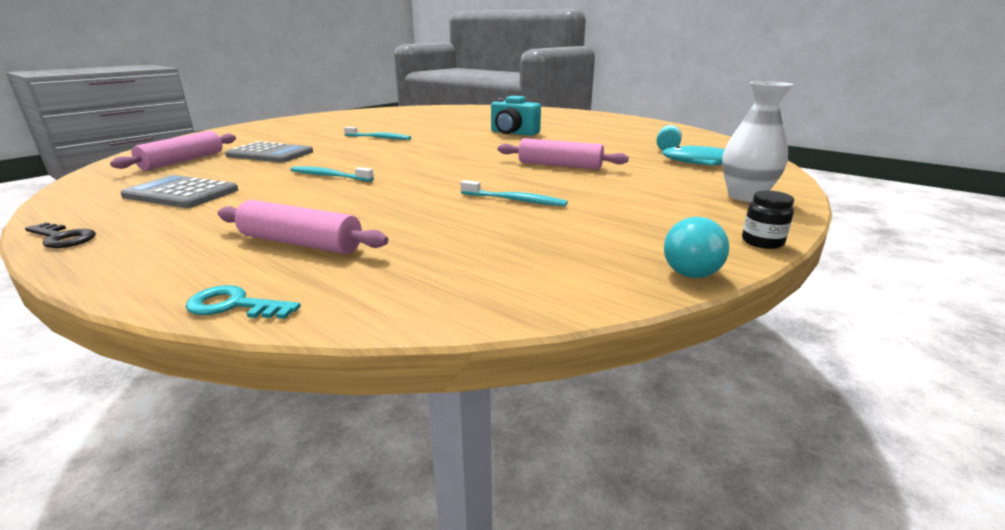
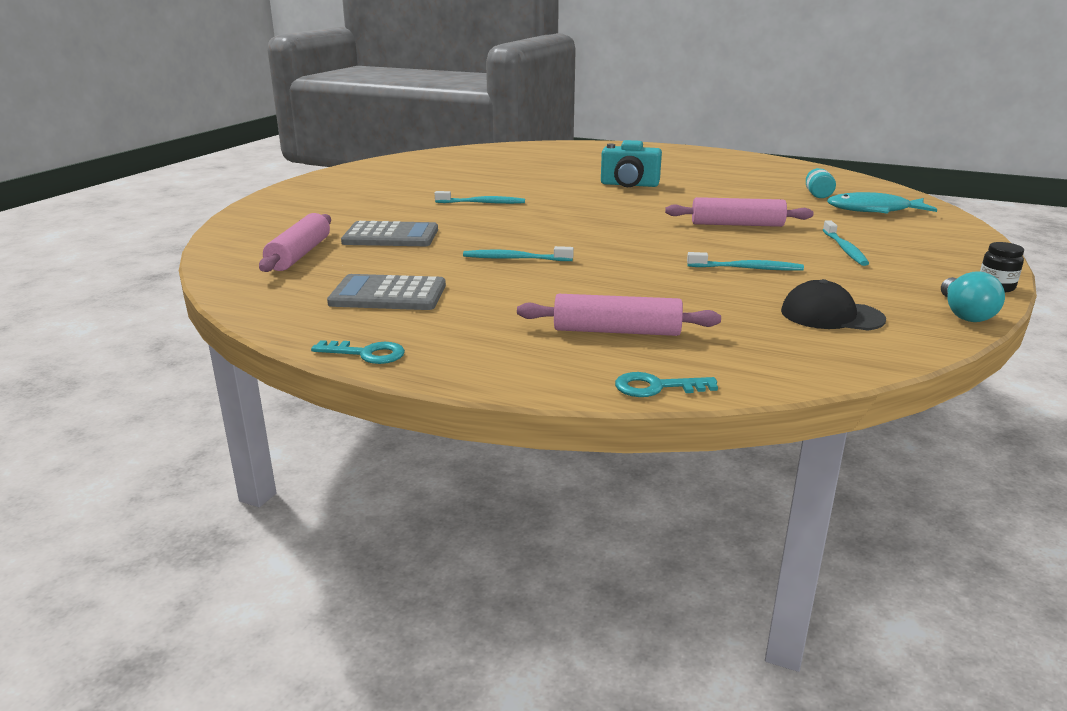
camera: 15 degrees left, 0 degrees up
(62, 238) = (366, 354): black key -> turquoise key
(535, 252) = (831, 315): none -> black cap
(635, 192) = (844, 249): none -> turquoise toothbrush
(745, 196) = (943, 245): white vase -> none

